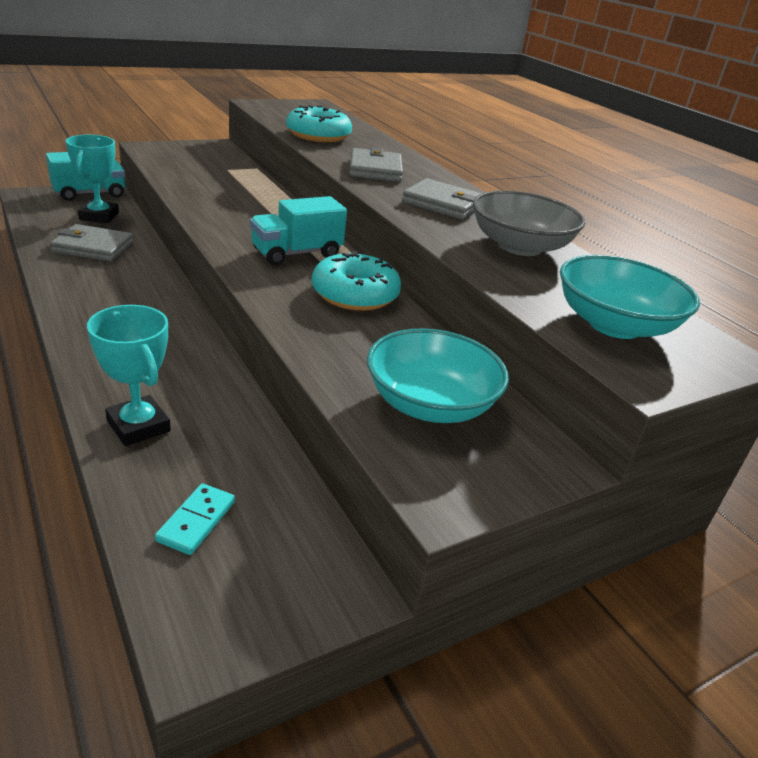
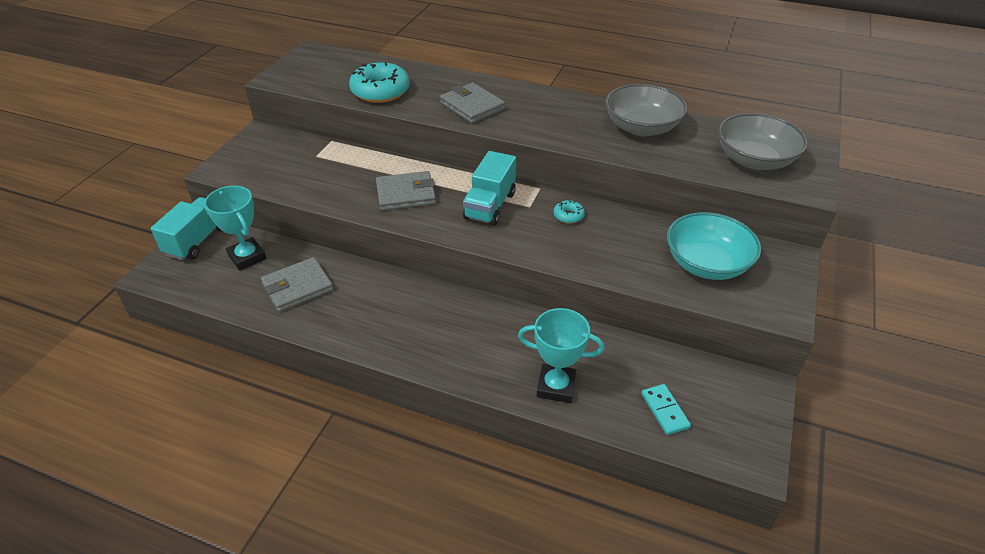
camera: 35 degrees left, 10 degrees up
(355, 294) = (568, 216): turquoise donut -> turquoise donut, size x0.46
(443, 204) = (555, 115): grey wallet -> grey wallet (406, 194)
(614, 325) = (754, 160): turquoise bowl -> grey bowl

